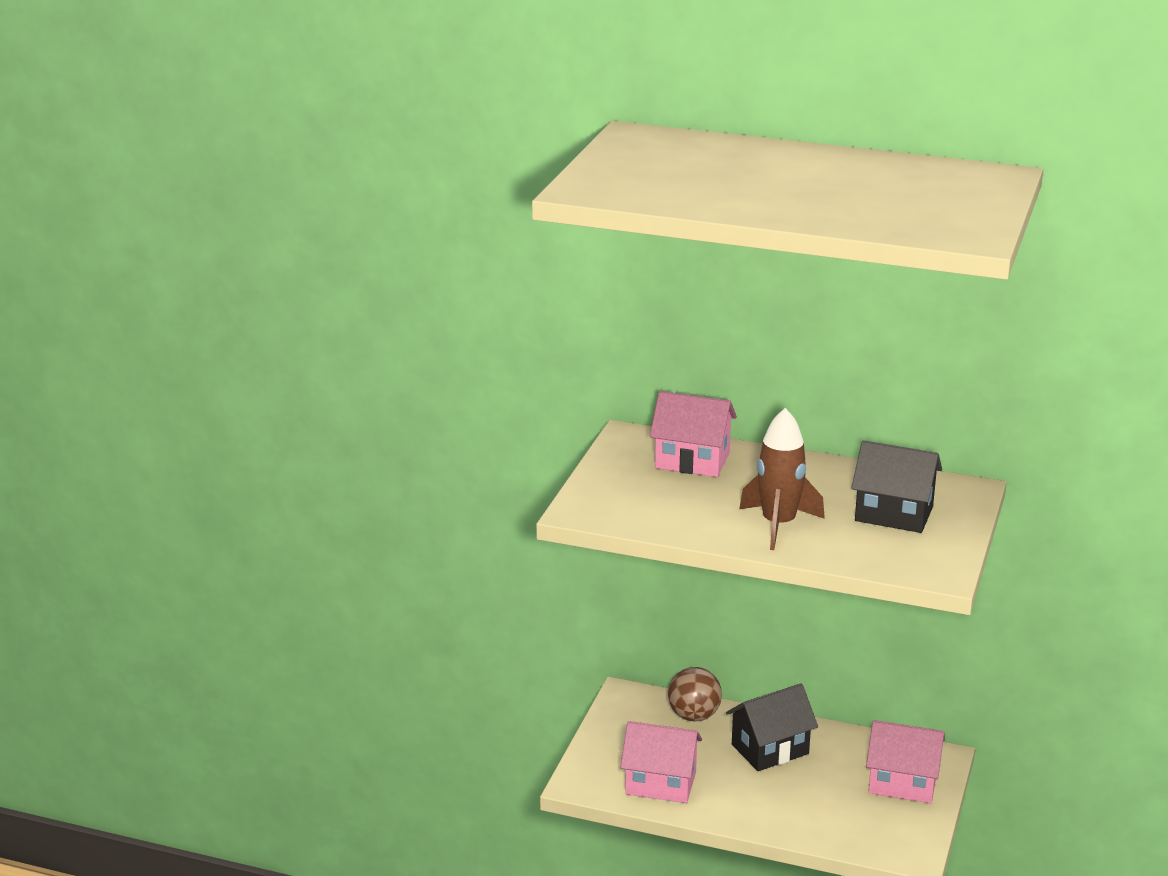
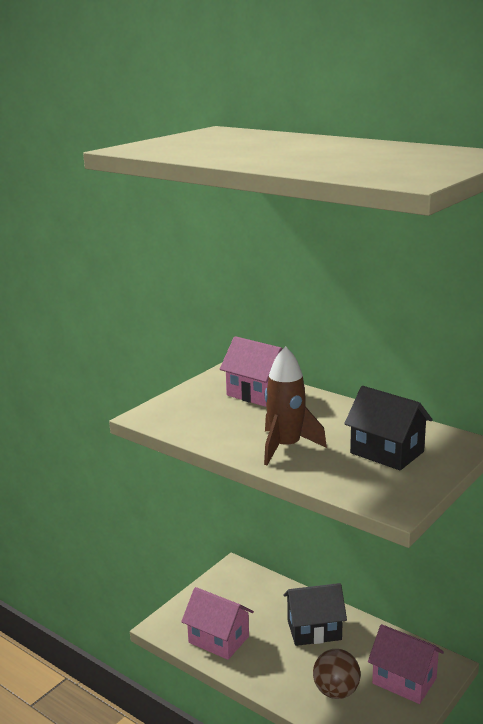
camera: 20 degrees right, 5 degrees down
(694, 716) = (273, 592): brown ball -> brown ball (336, 691)

